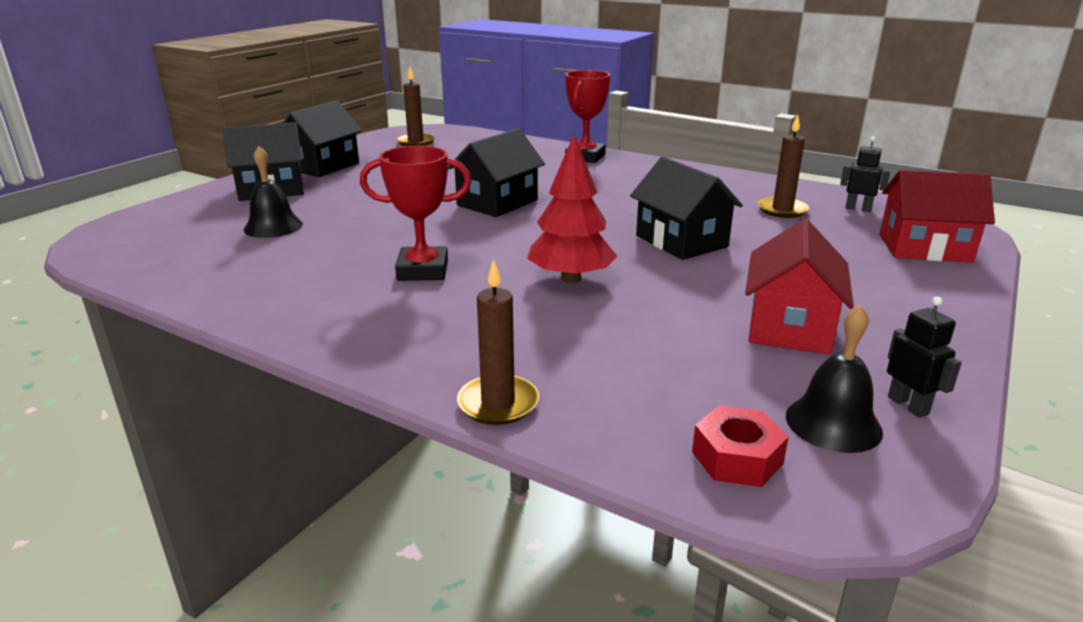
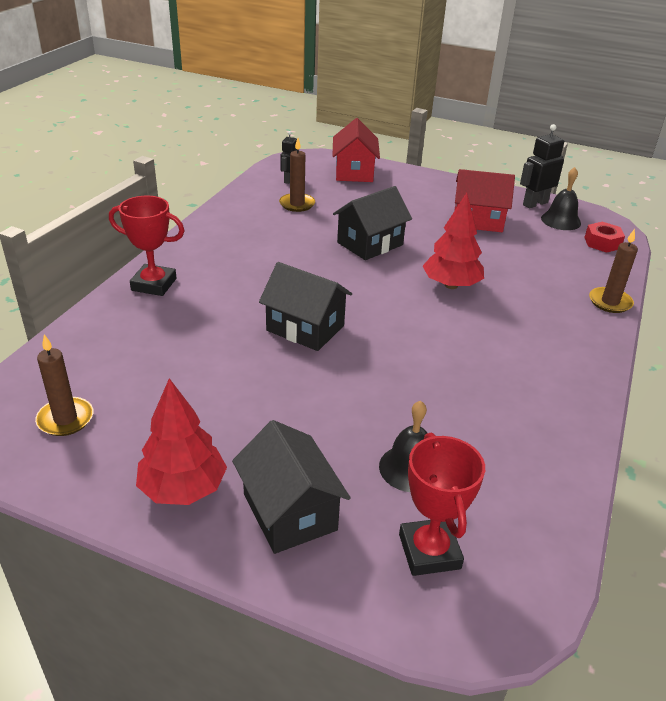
camera: 100 degrees left, 10 degrees up
(323, 166) = (183, 488): black house -> red tree
(423, 270) = (468, 350): red trophy -> red trophy (429, 551)
(908, 405) = (535, 203): black robot -> black robot, size x1.56

